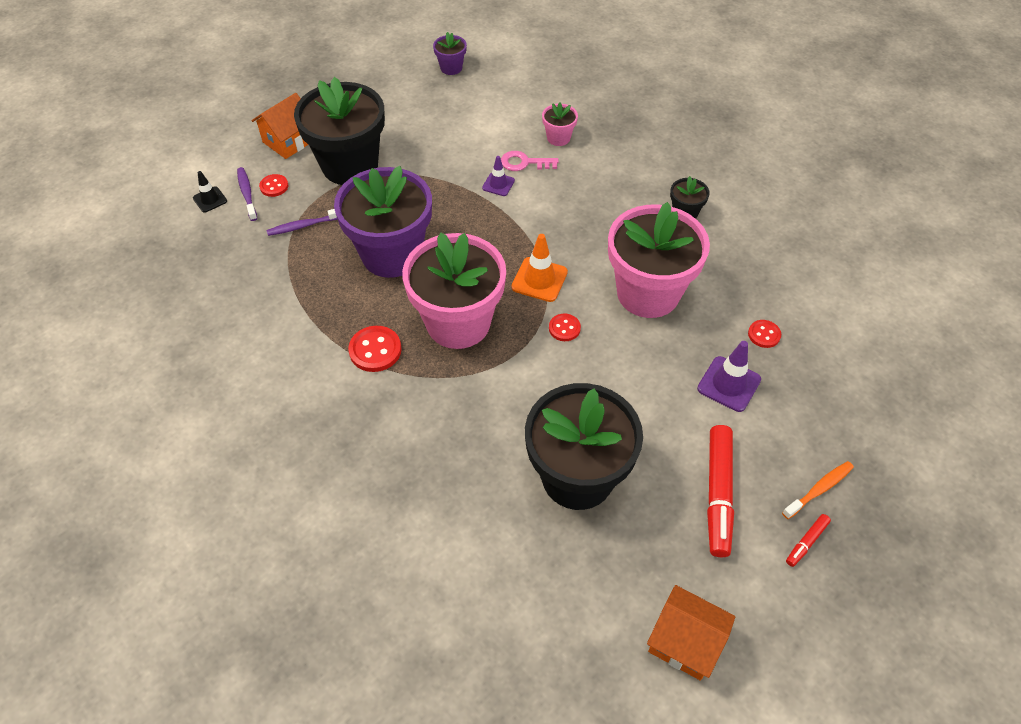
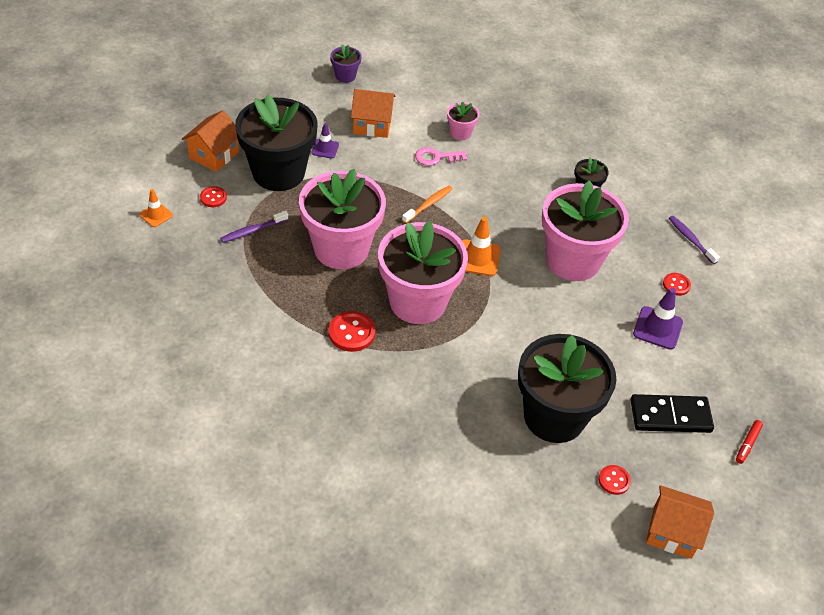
camera: 15 degrees left, 5 degrees down
(210, 199) = (156, 215): black traffic cone -> orange traffic cone
(247, 193) = (190, 206): purple toothbrush -> purple toothbrush (690, 239)
(392, 254) = (341, 249): purple flower pot -> pink flower pot
(465, 122) = (372, 125): none -> orange house
(498, 184) = (418, 178): purple traffic cone -> purple traffic cone (325, 149)
(564, 328) = (510, 297): red button -> red button (614, 480)
(718, 494) = (670, 416): red marker -> black domino
(819, 489) = (748, 402): orange toothbrush -> orange toothbrush (428, 204)

